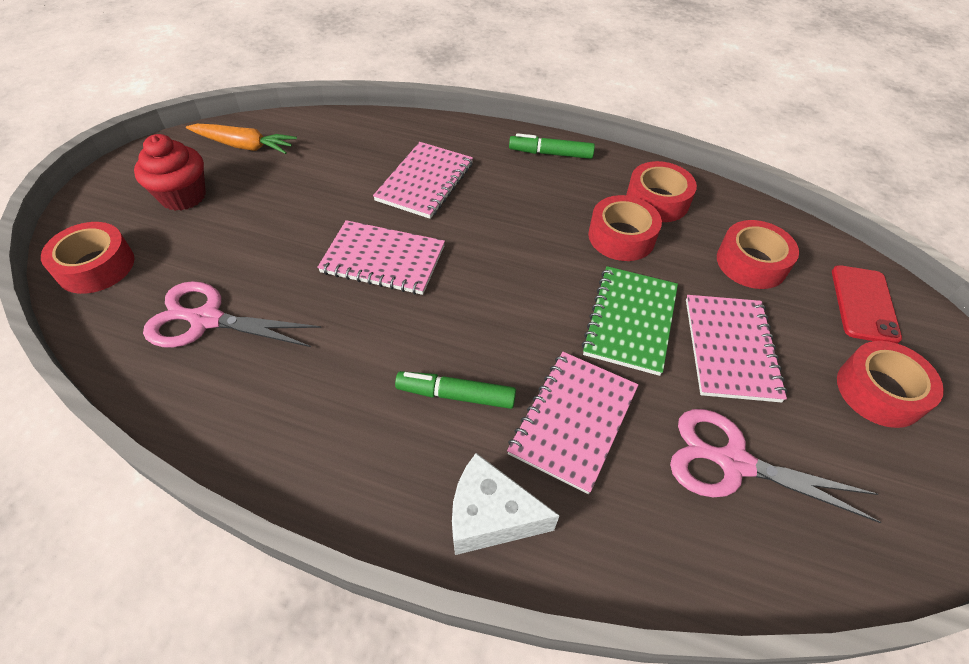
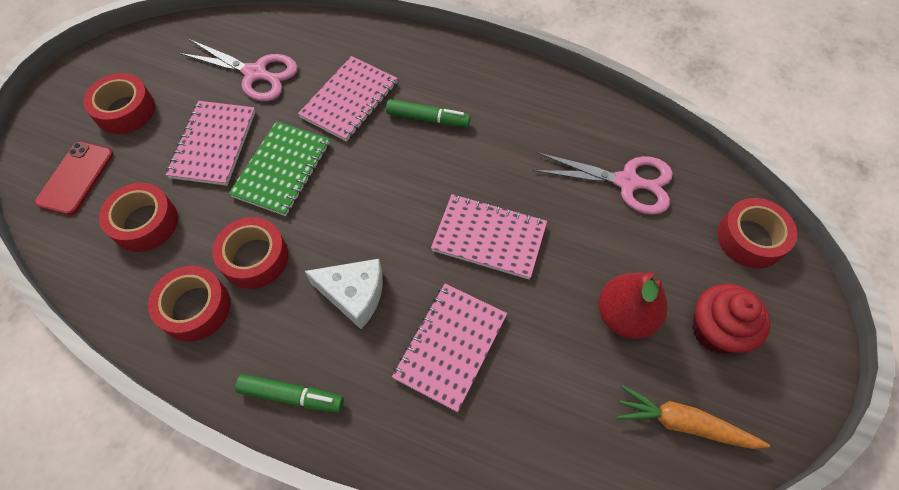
camera: 175 degrees left, 10 degrees up
(263, 204) = (624, 316): none -> red pear
(490, 516) = (411, 54): white cheese -> white cheese (354, 295)

